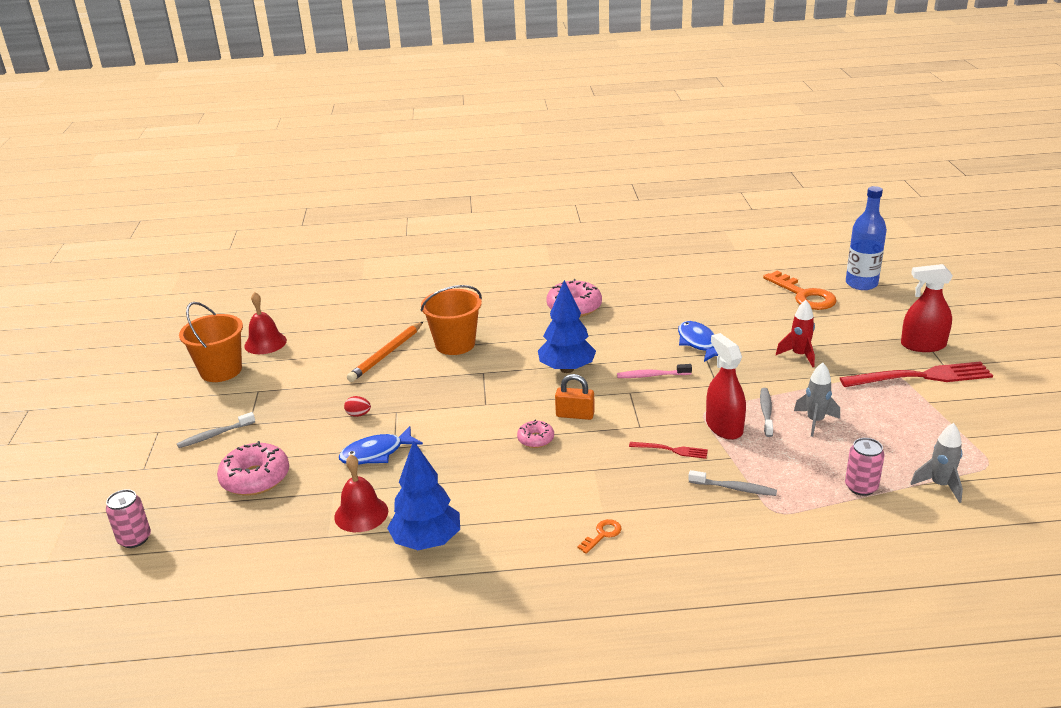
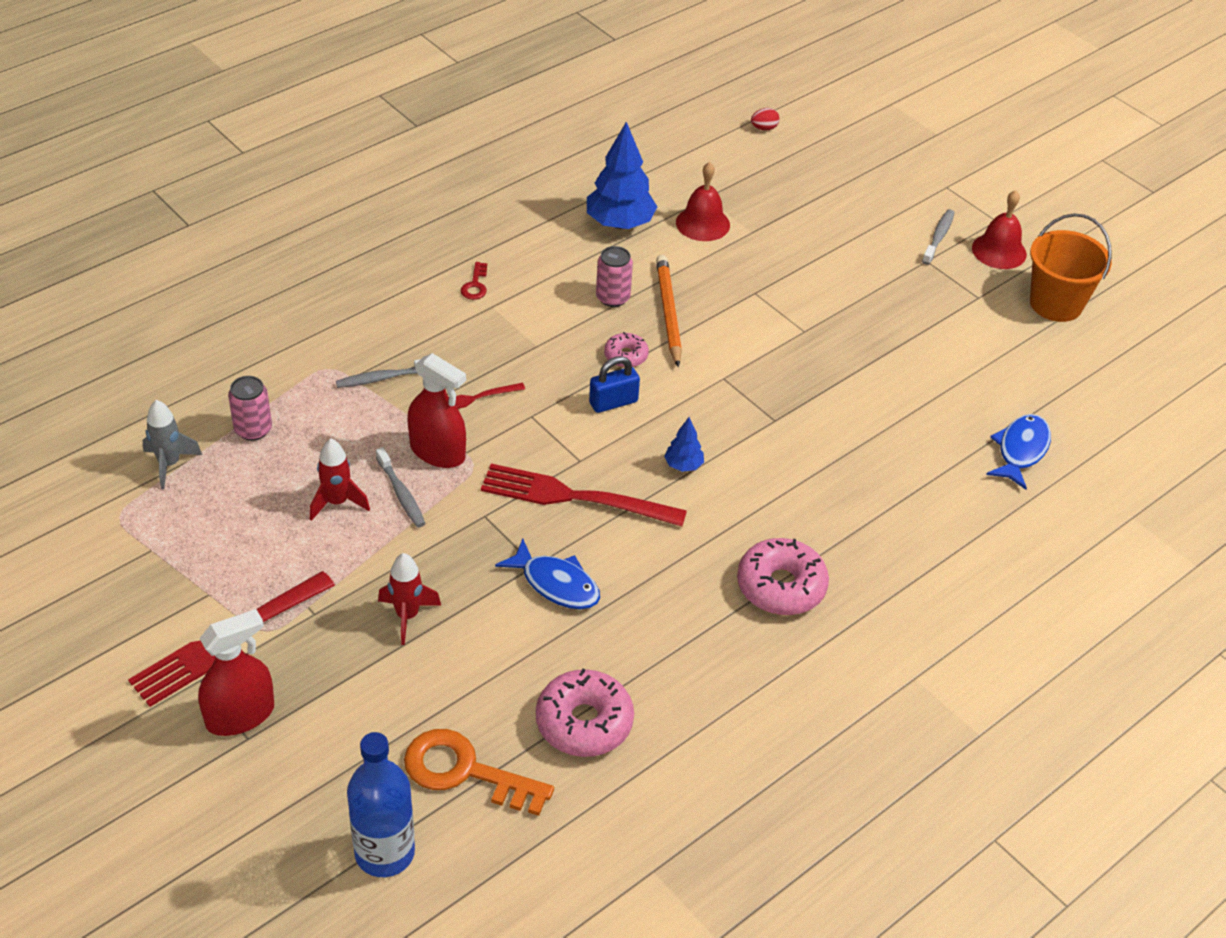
camera: 140 degrees right, 15 degrees up
(134, 539) = (854, 139): pink can -> pink can (613, 298)
(255, 478) = (836, 216): pink donut -> pink donut (584, 722)
(265, 343) = (1073, 358): red bell -> red bell (999, 251)
(358, 414) = (836, 312): red egg -> red egg (764, 128)
(376, 453) = (763, 279): blue fish -> blue fish (1020, 450)
(386, 354) = (916, 399): orange pencil -> orange pencil (669, 312)
(455, 344) = (857, 449): orange bucket -> none
(567, 369) = (683, 465): blue tree -> blue tree, size x0.49
(575, 415) = (613, 402): orange padlock -> blue padlock
(602, 534) = (475, 285): orange key -> red key
(651, 375) = (574, 497): pink toothbrush -> red fork
(815, 421) = (337, 502): grey rocket -> red rocket

